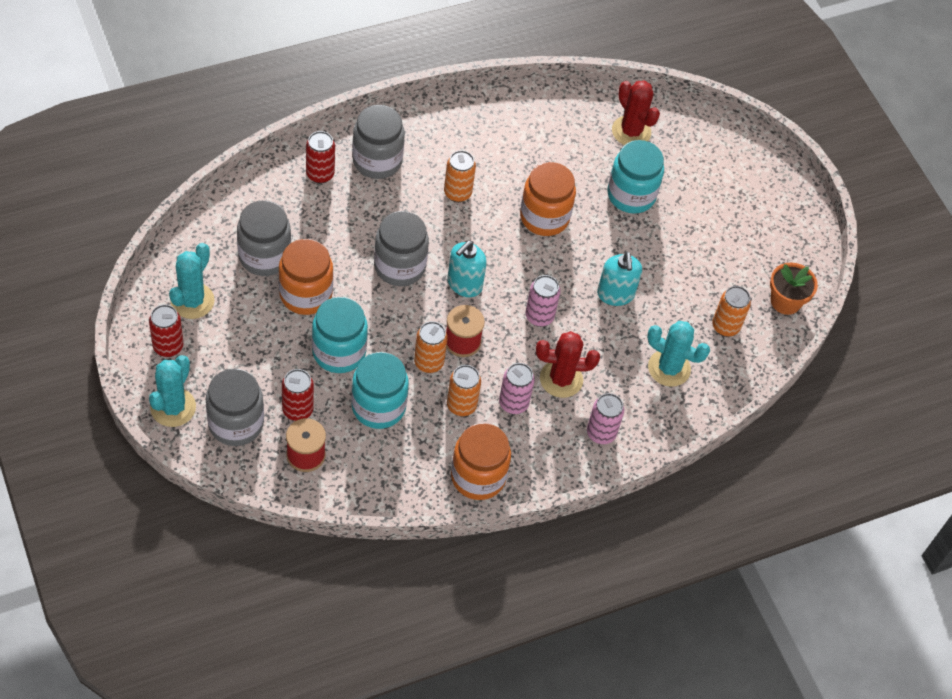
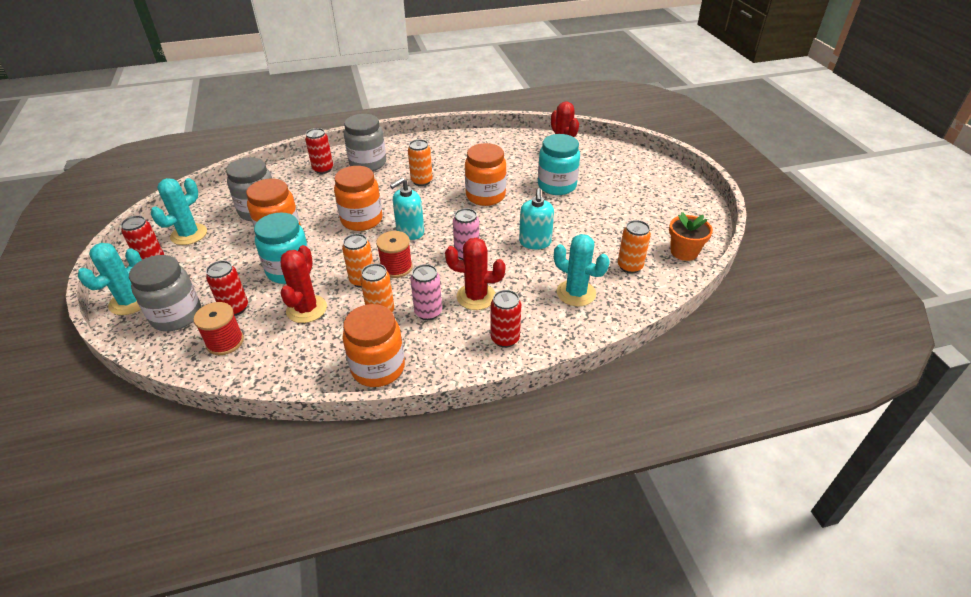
camera: 15 degrees right, 15 degrees down
(378, 406) = (306, 309): turquoise jar -> red cactus
(399, 266) = (362, 220): grey jar -> orange jar
(601, 433) = (505, 339): pink can -> red can

